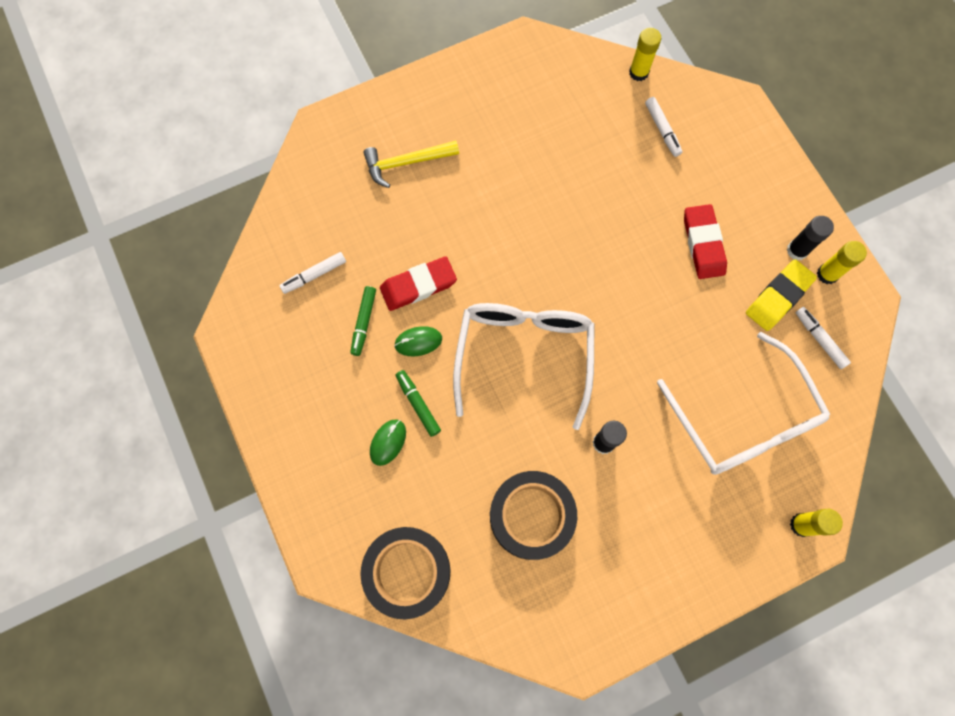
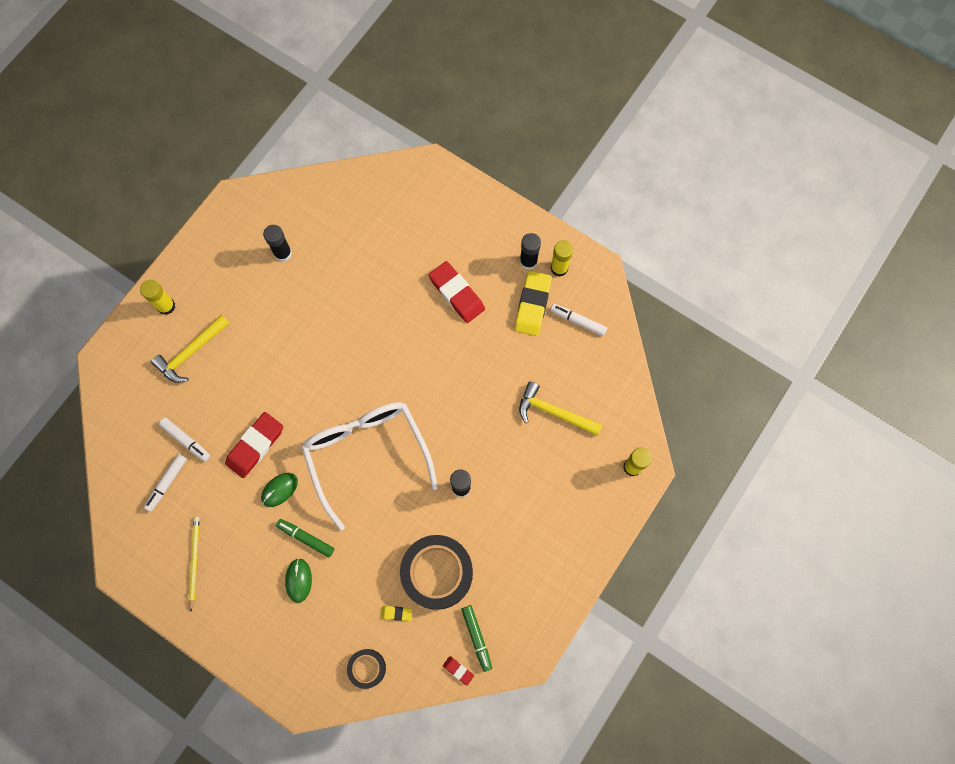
camera: 30 degrees left, 0 degrees up
(298, 365) = (194, 561): none -> yellow pencil
(364, 322) = (228, 498): green marker -> green marker (476, 638)
(407, 572) = (367, 668): black tape -> black tape, size x0.51
(467, 533) = (396, 613): none -> yellow eraser
(499, 631) = (458, 670): none -> red eraser
(547, 114) = (283, 253): none -> black glue stick
(638, 72) = (337, 181): yellow glue stick -> yellow glue stick (166, 306)
(662, 130) = (379, 219): white marker -> white marker (186, 440)
(744, 420) = (554, 412): white glasses -> yellow hammer

